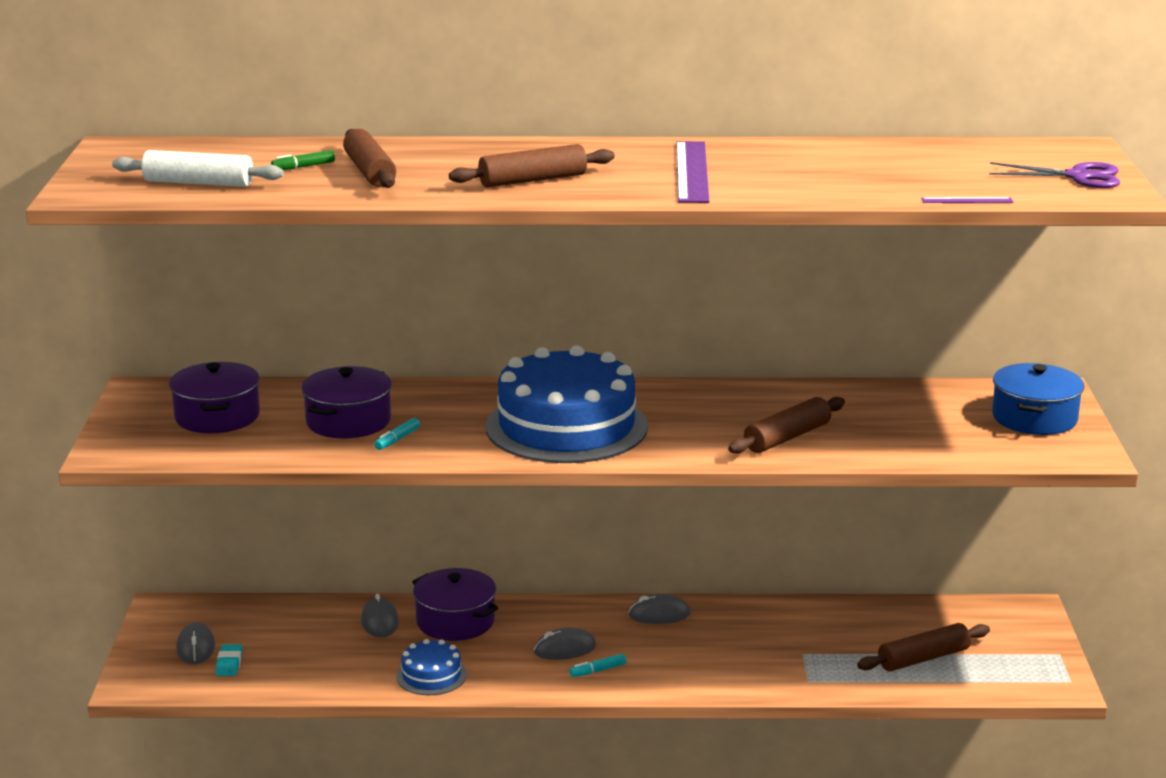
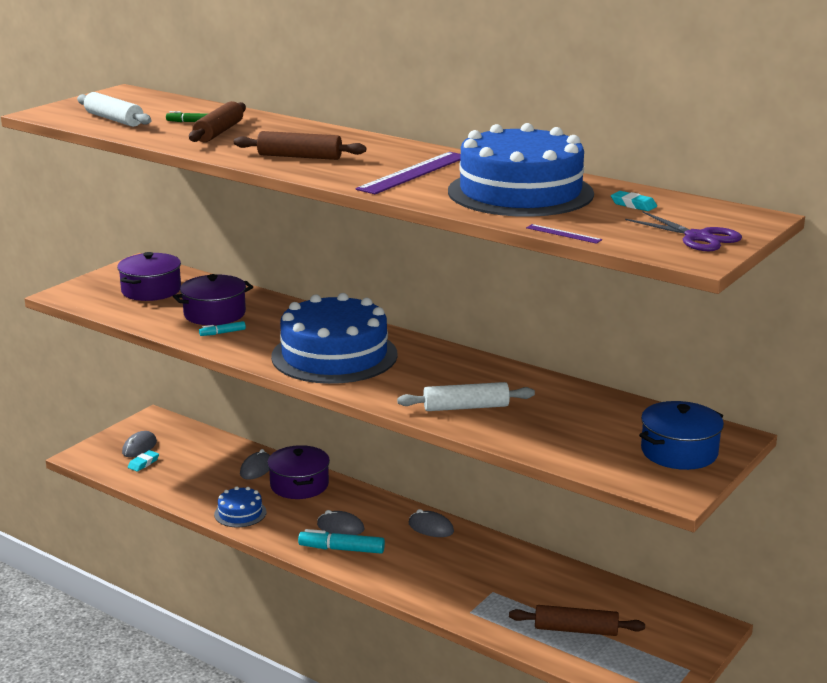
camera: 35 degrees right, 0 degrees up
(598, 671) = (341, 549): turquoise marker -> turquoise marker, size x1.85
(787, 437) = (466, 407): brown rolling pin -> white rolling pin
(838, 169) = (520, 192): none -> blue cake
(961, 158) = (633, 205): none -> turquoise eraser

